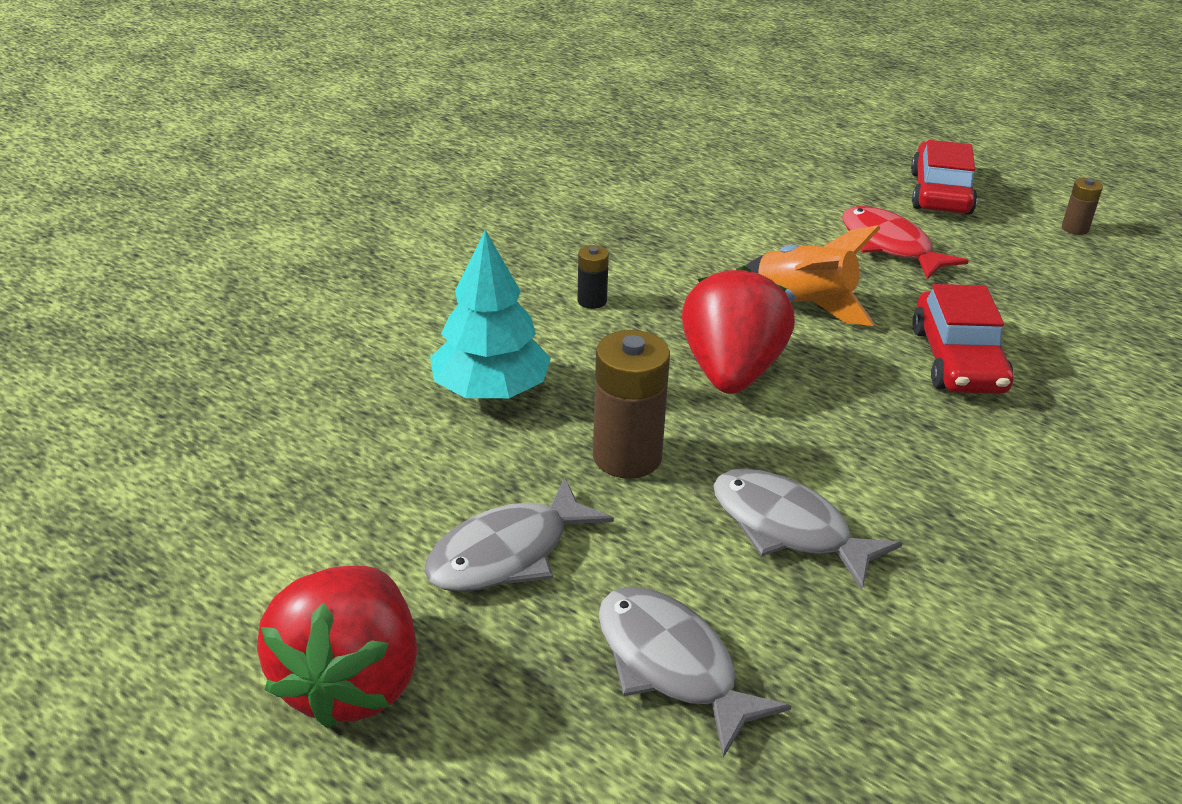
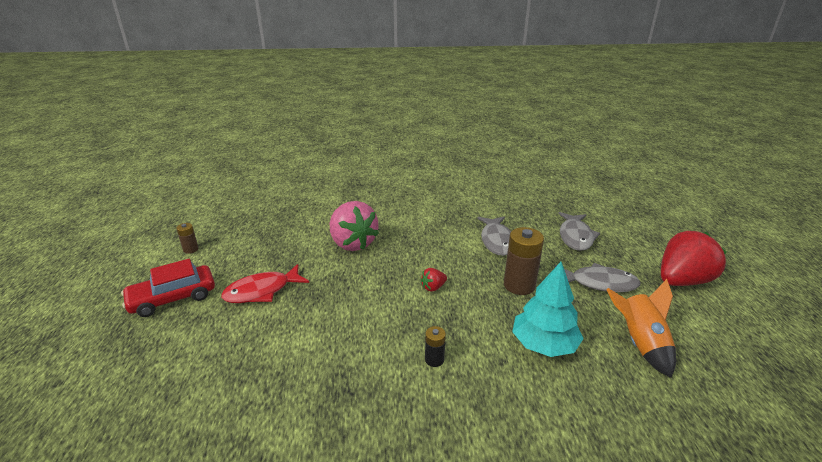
camera: 130 degrees left, 5 degrees down
(731, 372) = (433, 287): red strawberry -> red strawberry, size x0.42
(804, 305) = (354, 292): orange rocket -> orange rocket (640, 343)
(889, 246) = (262, 291): red fish -> red fish turned 45 degrees clockwise
(957, 360) = (353, 243): red car -> pink strawberry

